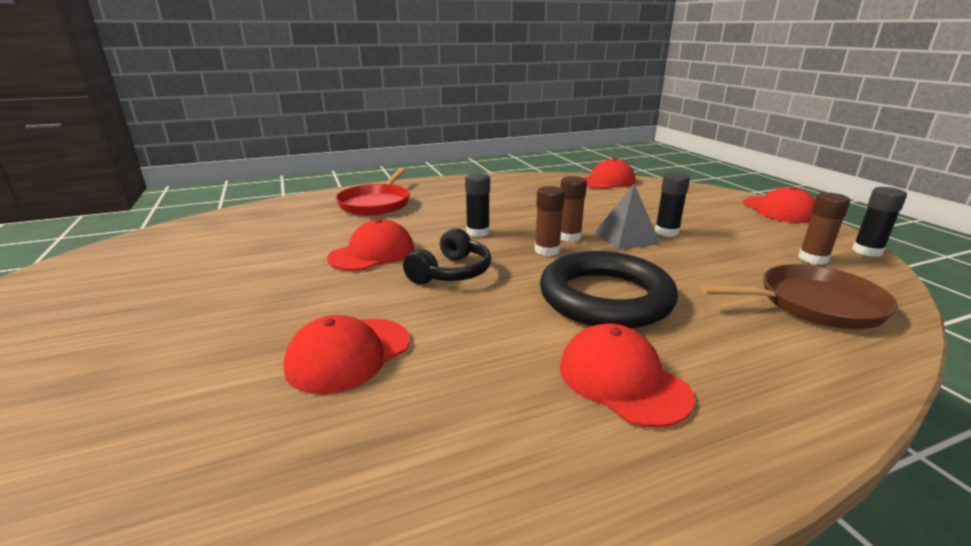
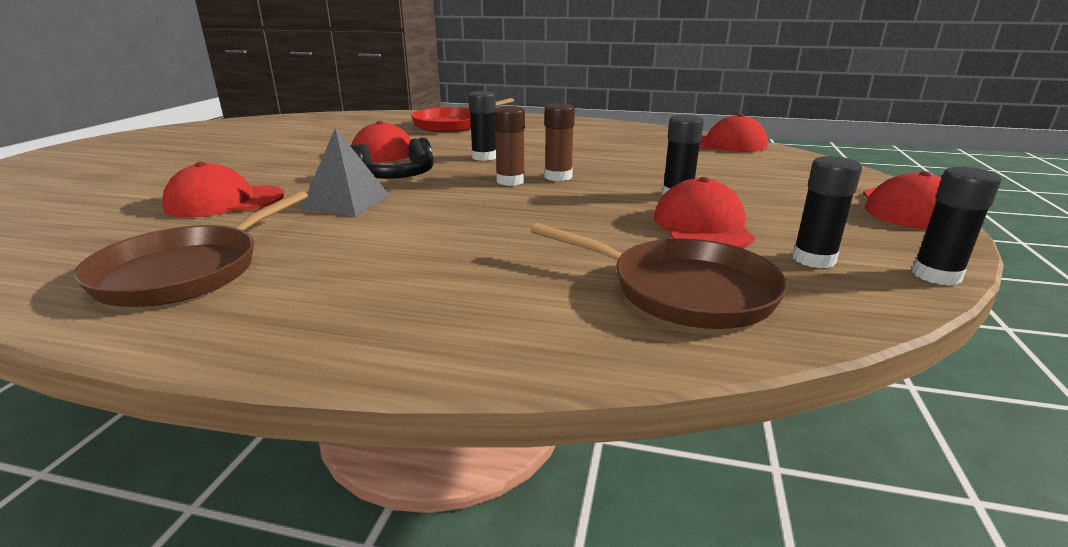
camera: 35 degrees right, 0 degrees up
(503, 444) = (187, 271): none -> brown pan
(605, 297) = (472, 223): black ring -> none
(622, 380) = (342, 271): red cap -> red cap (702, 226)
(626, 238) = (616, 189): grey pyramid -> grey pyramid (346, 202)
(813, 259) = (813, 259): brown glue stick -> black glue stick

